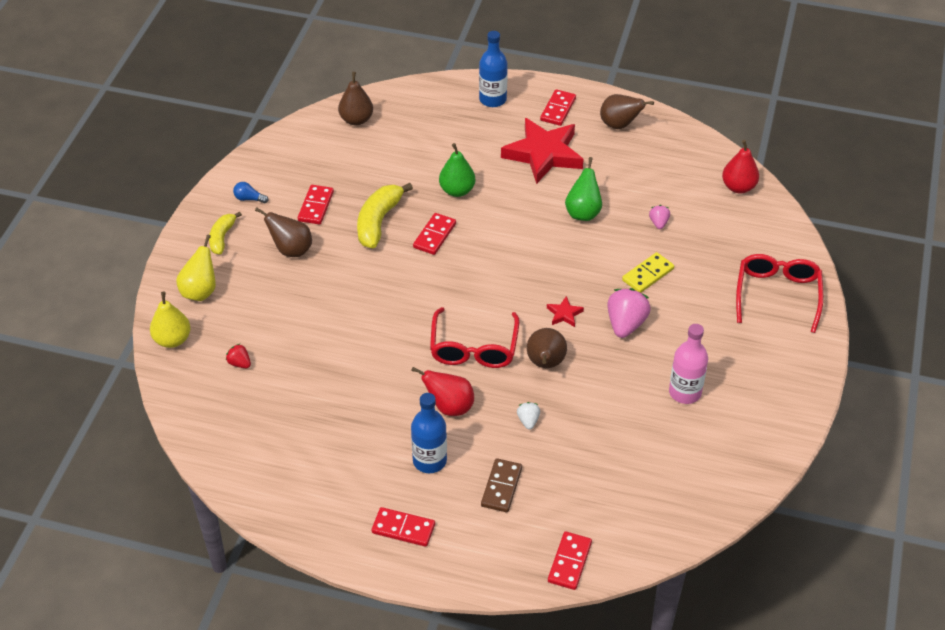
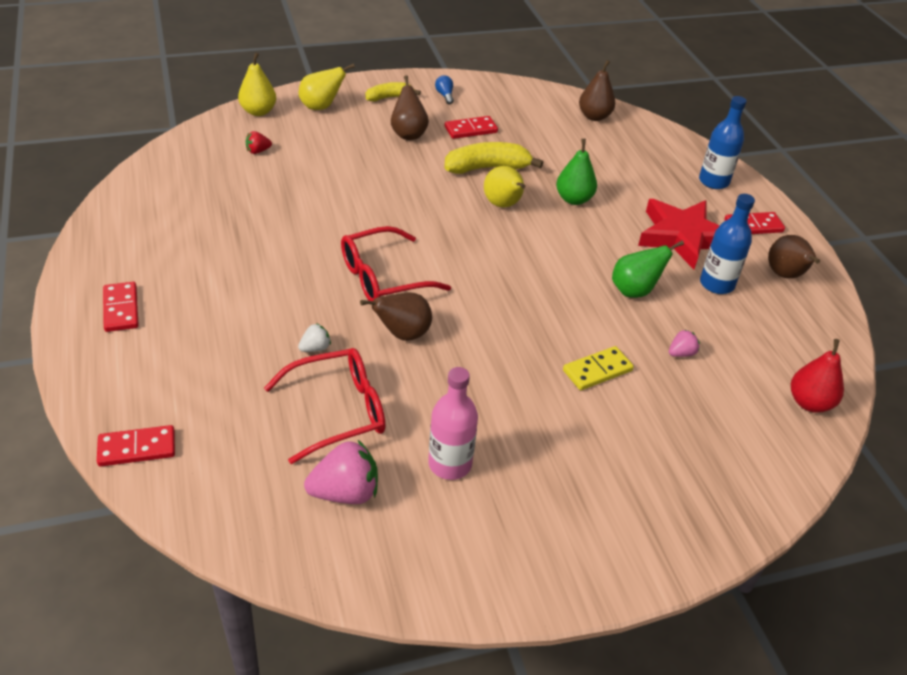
camera: 55 degrees right, 5 degrees down
(239, 363) = (258, 151): red strawberry -> red strawberry turned 120 degrees counterclockwise
(429, 461) = (217, 297): blue bottle -> blue bottle (716, 284)
(434, 235) = (503, 205): red domino -> yellow pear
(449, 407) = (295, 287): red pear -> none
(501, 487) = (213, 359): brown domino -> none
(564, 314) = (482, 325): red star -> none
(625, 324) = (509, 377): pink strawberry -> pink strawberry (345, 492)
(648, 274) = (597, 371): yellow domino -> yellow domino turned 45 degrees counterclockwise
(777, 294) = (678, 501): red glasses -> red glasses (338, 411)

